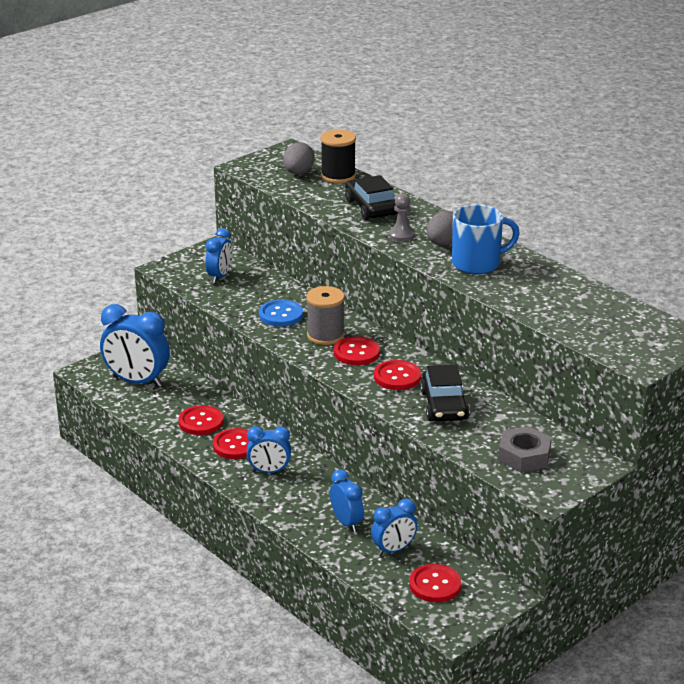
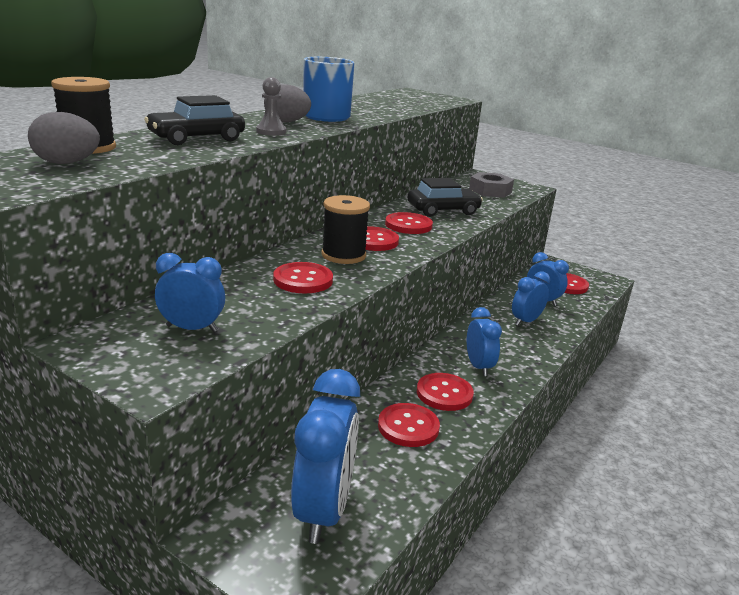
camera: 105 degrees left, 5 degrees down
(281, 315) = (303, 280): blue button -> red button
(325, 335) = (343, 255): grey spool -> black spool

